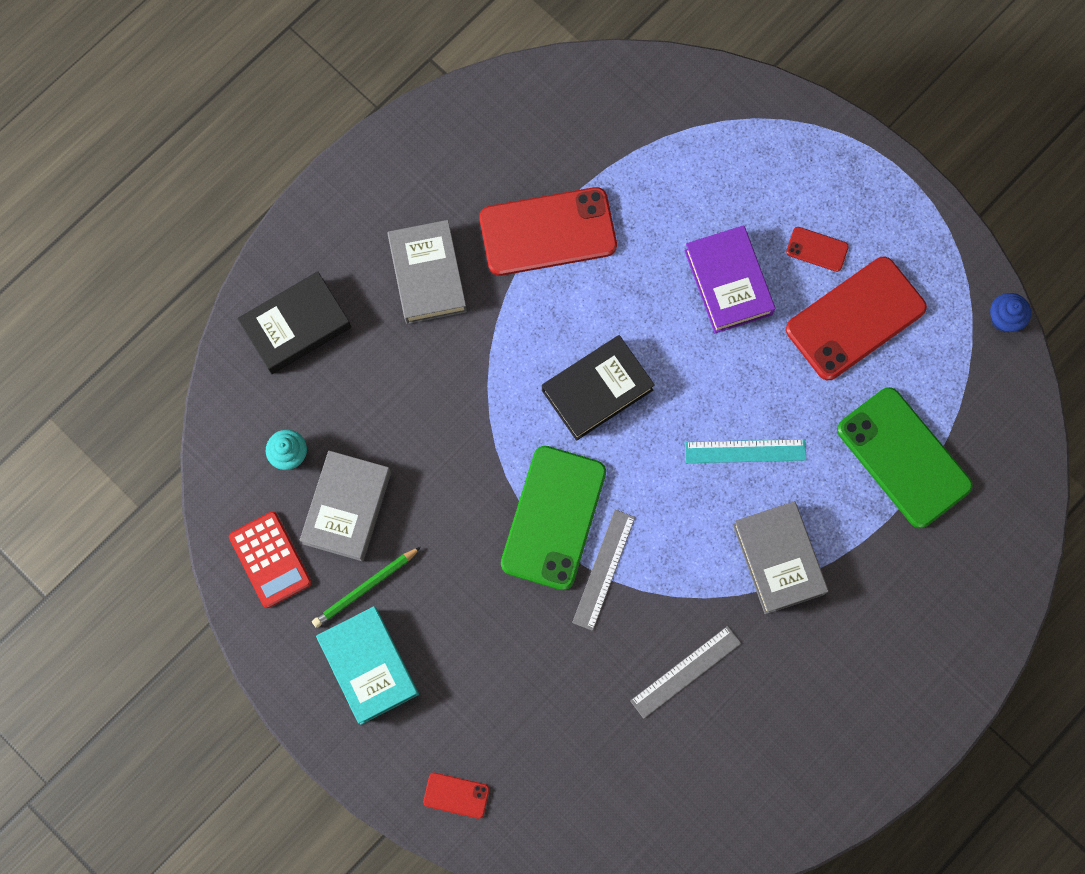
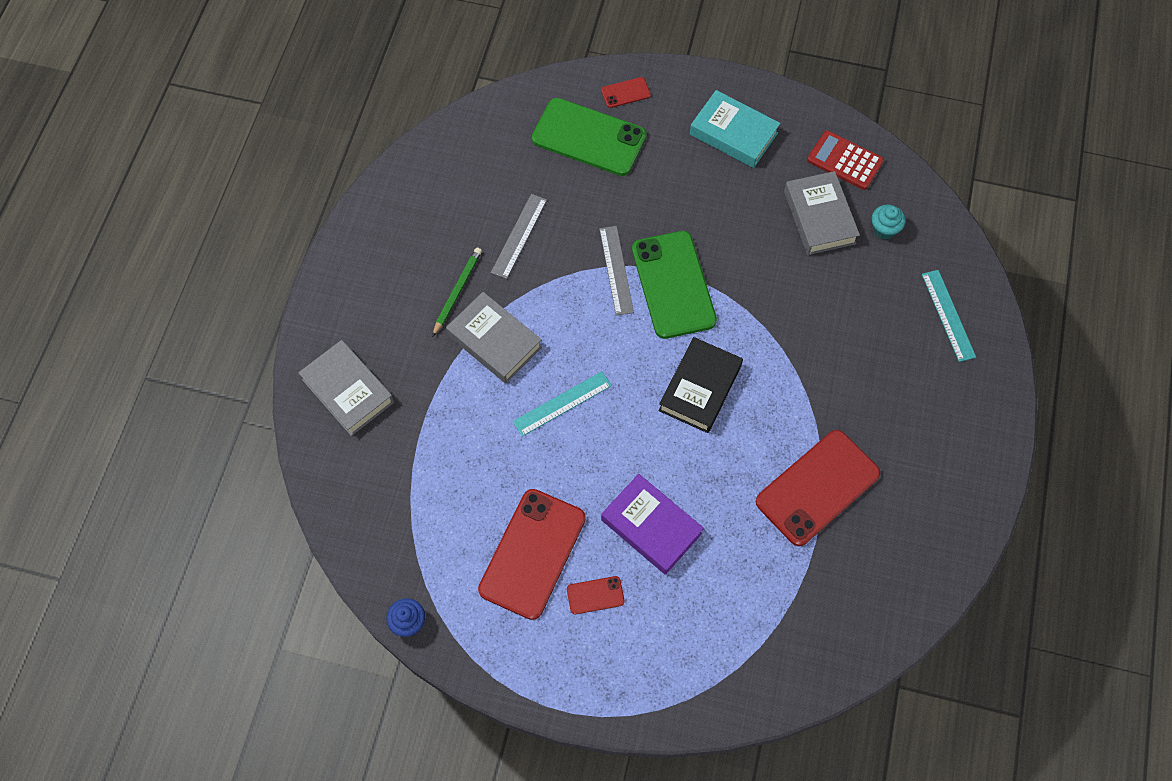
camera: 150 degrees right, 10 degrees down
(296, 326) = (948, 315): black book -> turquoise ruler
(365, 588) = (770, 176): green pencil -> green pencil (457, 292)
(427, 275) = (883, 403): grey book -> grey book (348, 391)
(903, 457) = (437, 463): green phone -> green phone (589, 137)

